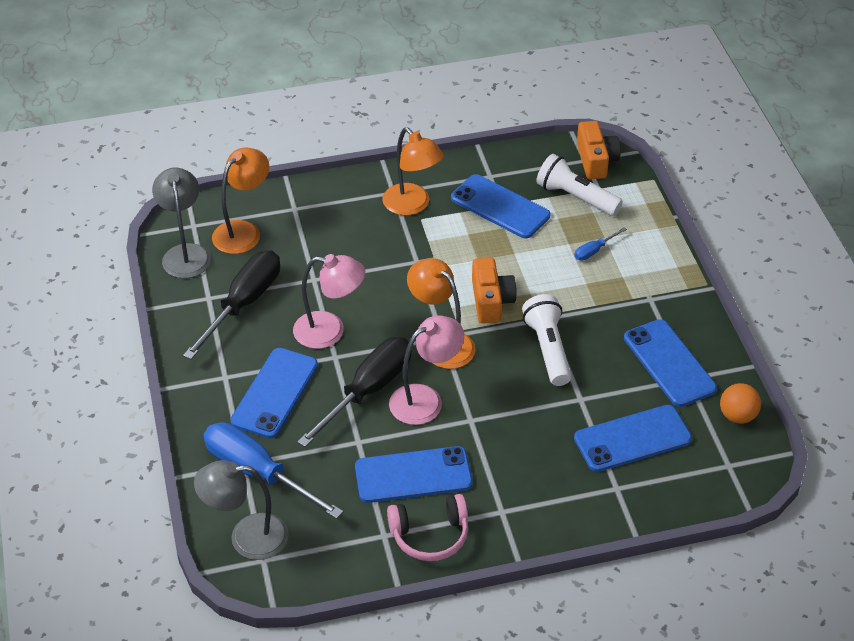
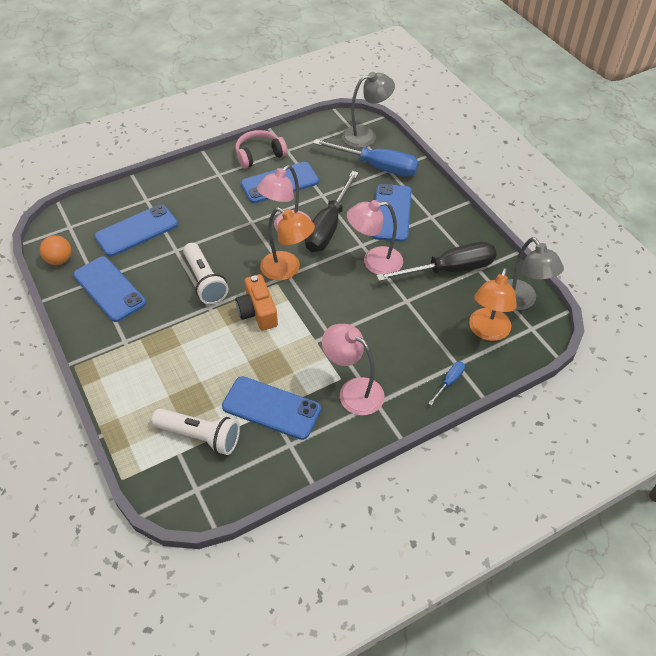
camera: 165 degrees right, 5 degrees up
(243, 304) = (449, 270): black screwdriver -> black screwdriver turned 120 degrees counterclockwise
(412, 205) = (353, 391): orange lamp -> pink lamp
(594, 251) = (176, 378): blue screwdriver -> blue screwdriver (449, 382)
(596, 160) = (184, 491): orange camera -> none

